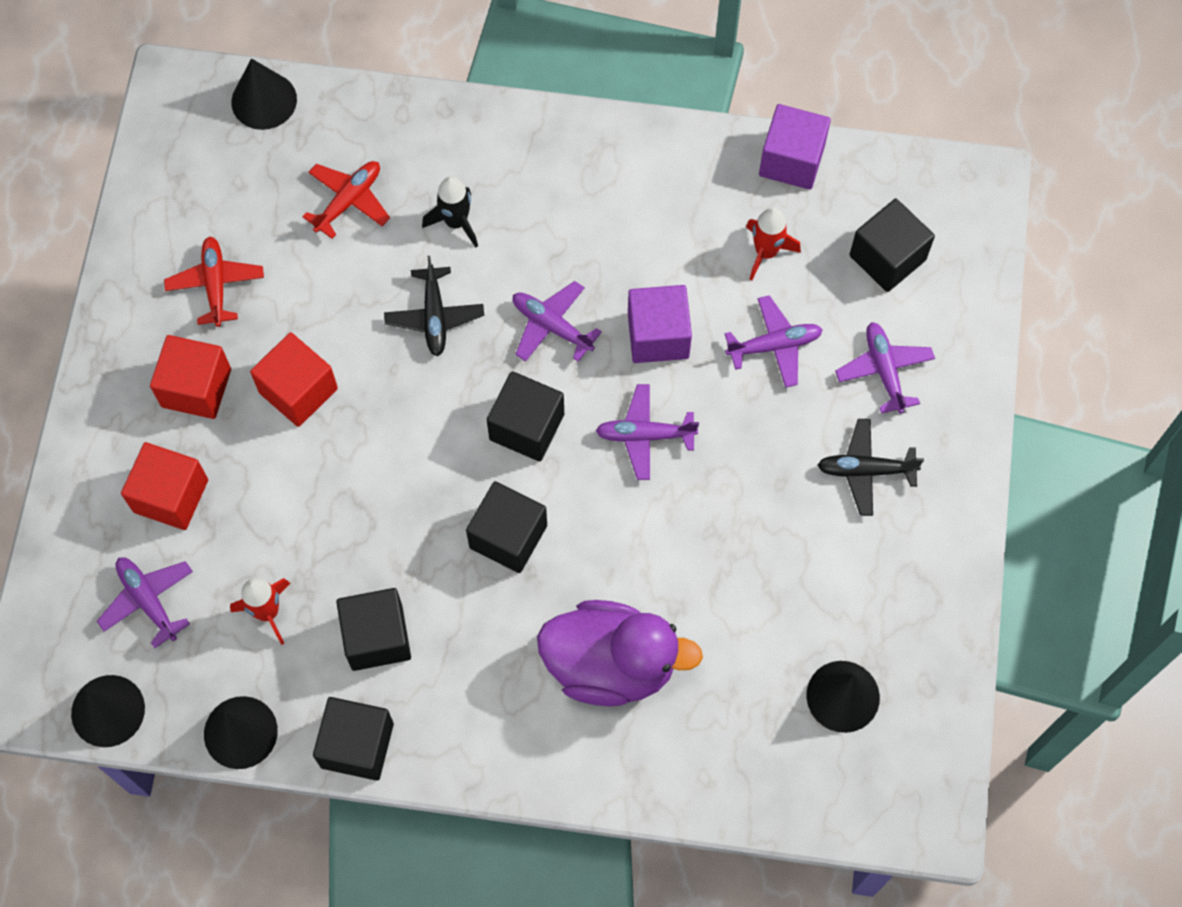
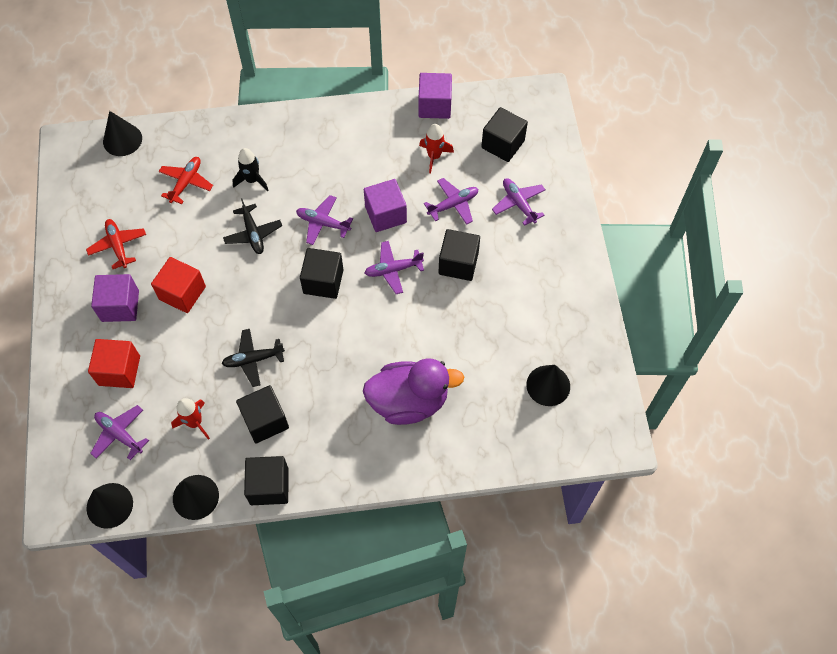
camera: 15 degrees left, 5 degrees down
(196, 388) = (120, 306): red cube -> purple cube
(508, 536) = (328, 344): black cube -> black cube (458, 263)
(865, 470) = (524, 259): black plane -> black plane (253, 359)

